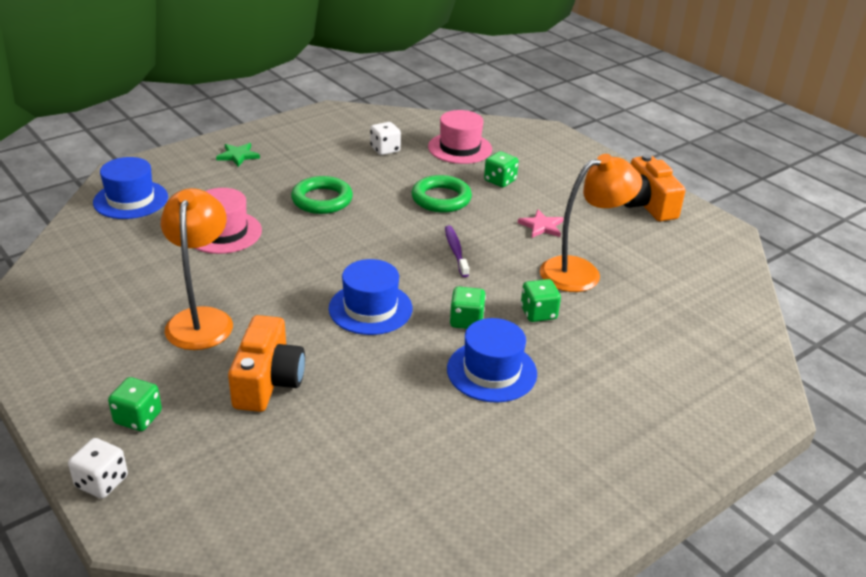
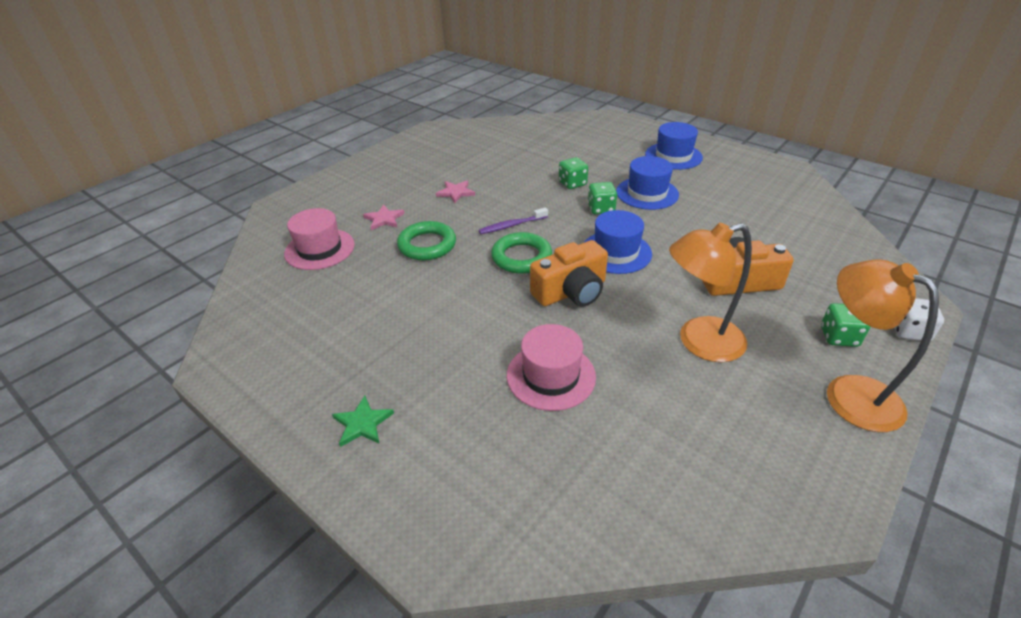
camera: 100 degrees left, 5 degrees up
(131, 200) = (515, 501): blue hat -> blue hat (673, 156)
(322, 200) = (454, 318): green ring -> green ring (521, 257)
(385, 149) = (328, 297): white dice -> none
(500, 181) = (384, 219): green dice -> pink star
(581, 272) = (512, 172): orange lamp -> orange lamp (849, 393)
(646, 204) = (406, 155): orange camera -> orange camera (571, 292)

